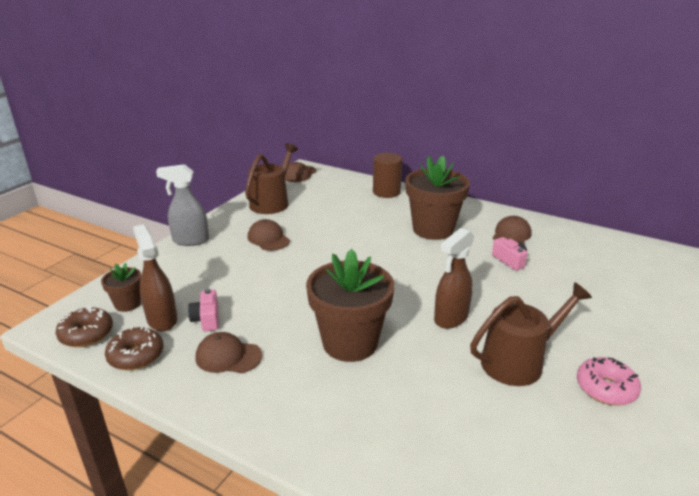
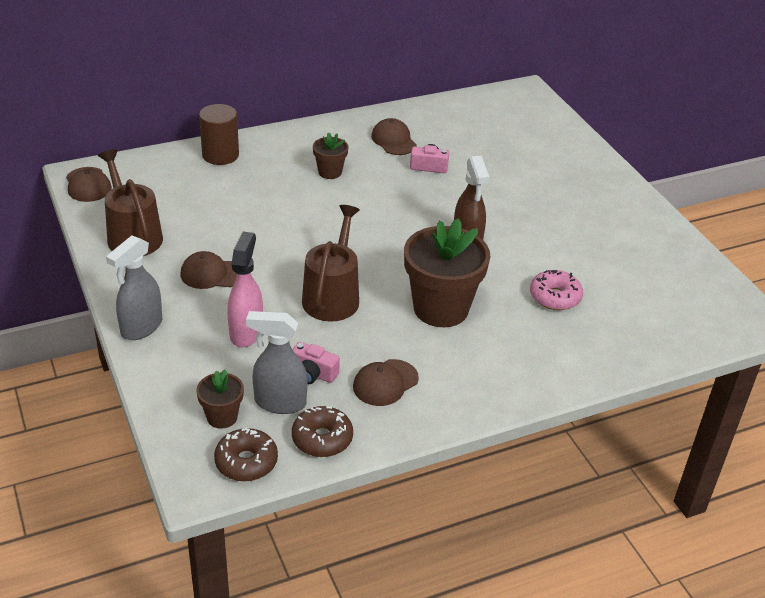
camera: 55 degrees left, 10 degrees up
(162, 319) = (279, 402): brown spray bottle -> grey spray bottle
(224, 275) = (246, 332): none -> pink spray bottle
(433, 229) = (330, 172): brown flower pot -> brown flower pot, size x0.49
(518, 361) = (547, 243): brown watering can -> brown watering can (332, 296)
(605, 388) = (608, 227): pink donut -> pink donut (555, 297)

